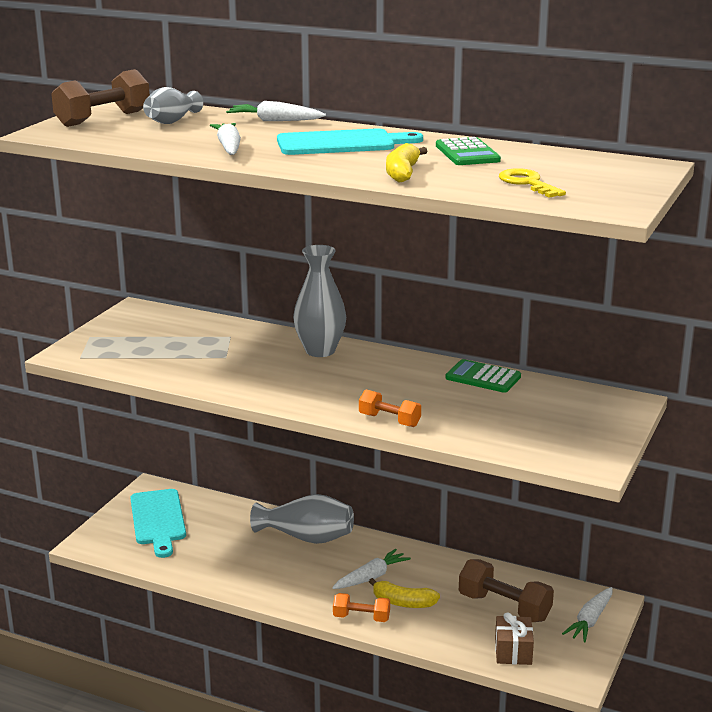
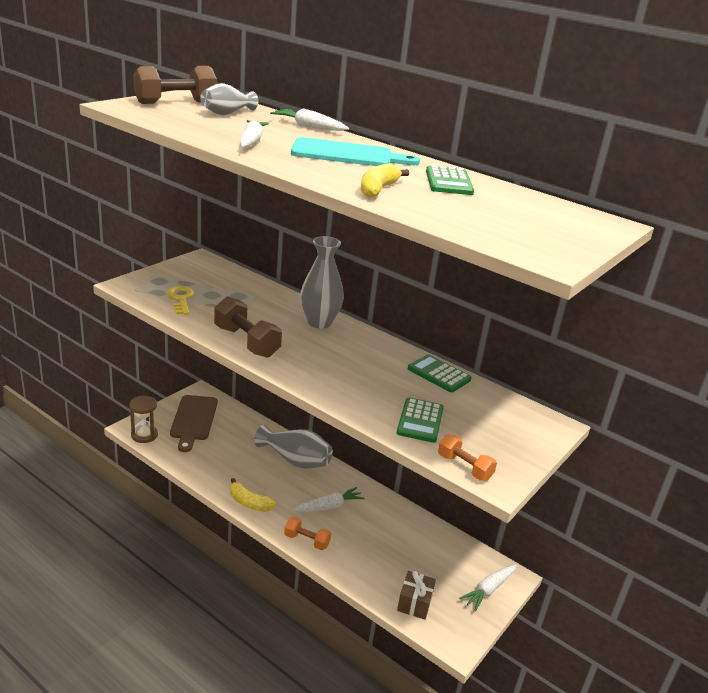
camera: 10 degrees right, 5 degrees up
(105, 549) = (144, 435): none -> brown hourglass
(158, 520) = (193, 420): turquoise cutting board -> brown cutting board
(389, 420) = (341, 397): orange dumbbell -> orange dumbbell (464, 467)
(403, 602) = (345, 535): yellow banana -> yellow banana (249, 503)
(486, 426) = (420, 421): none -> green calculator
(504, 607) = (423, 559): brown dumbbell -> brown dumbbell (246, 342)
(527, 183) = (484, 219): yellow key -> yellow key (181, 299)

